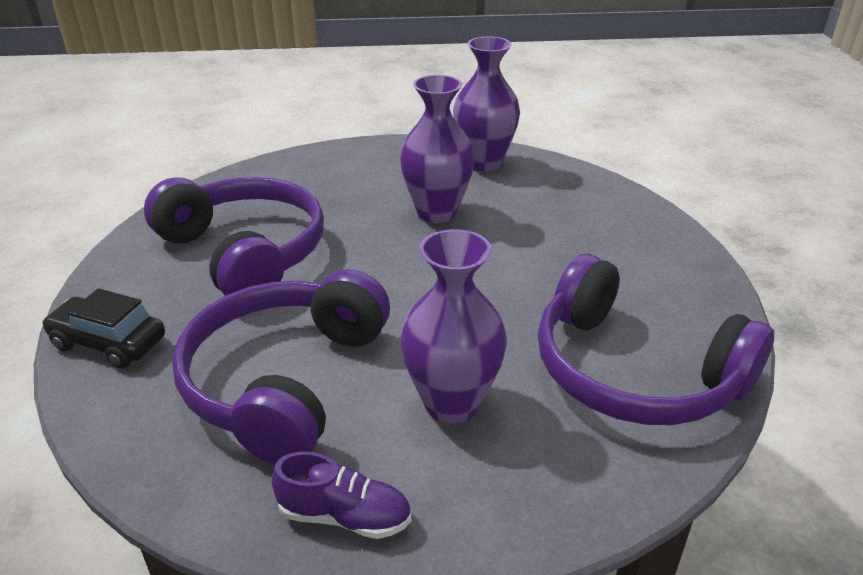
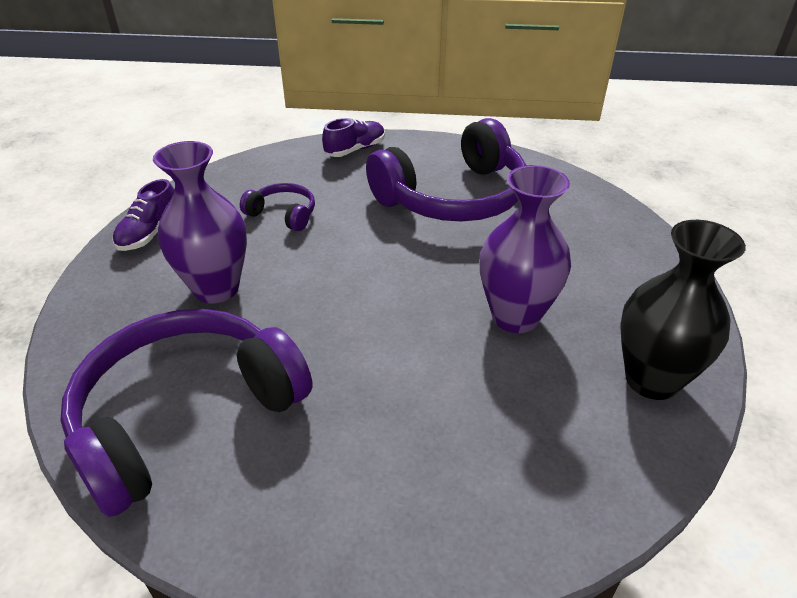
camera: 100 degrees right, 5 degrees up
(108, 343) = (355, 150): black car -> purple shoe
(285, 381) = (283, 214): purple headphones -> purple headphones, size x0.45
(484, 163) = (651, 380): purple vase -> black vase

